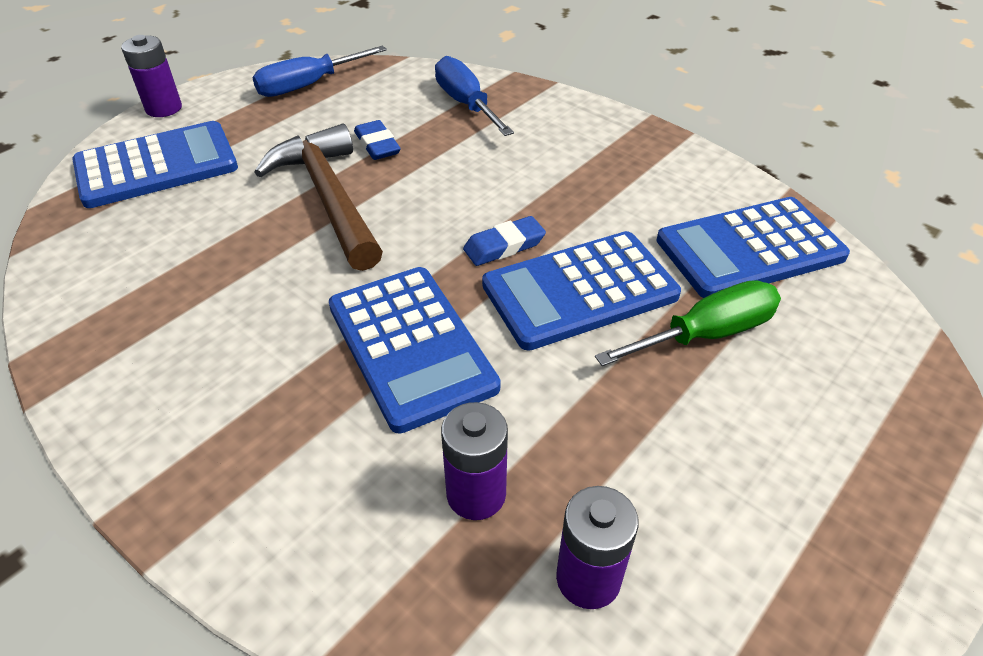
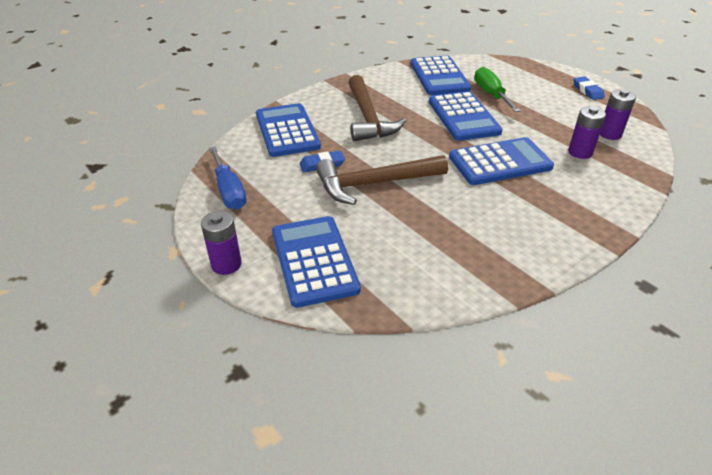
camera: 80 degrees left, 5 degrees down
(466, 104) = (287, 131): blue screwdriver -> blue calculator
(504, 246) = (429, 132): blue eraser -> blue eraser (587, 91)
(532, 172) = (368, 118): none -> brown hammer

